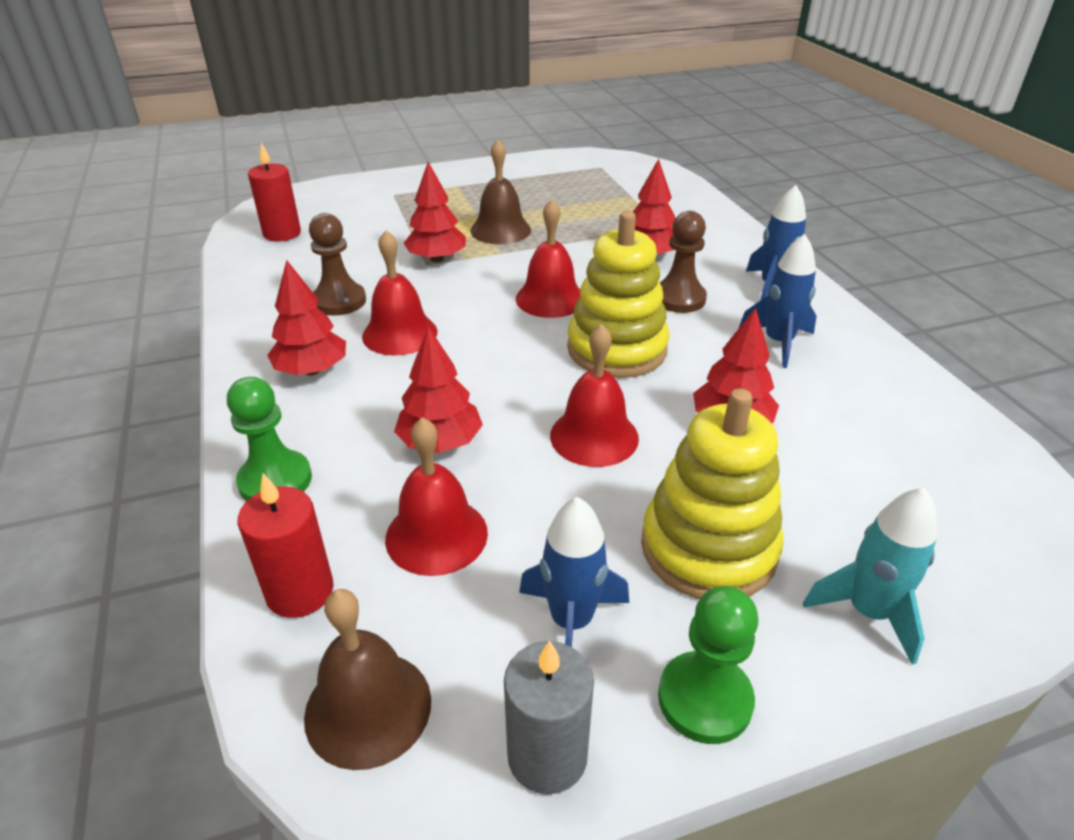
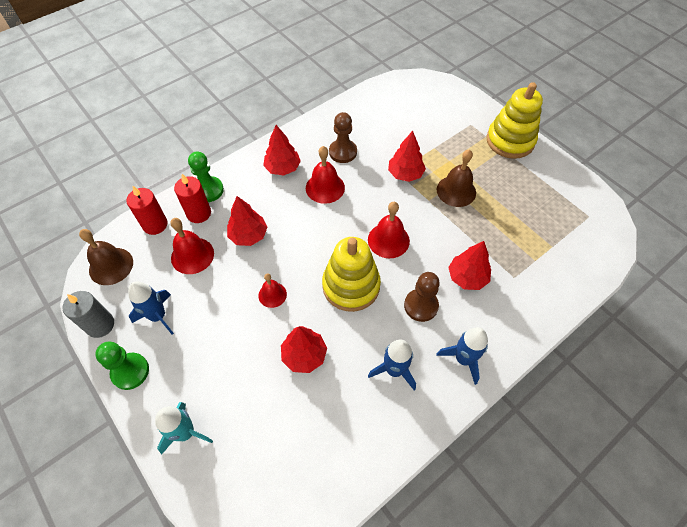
camera: 70 degrees right, 20 degrees up
(282, 233) = (396, 100): red candle -> red candle (199, 213)
(594, 436) = (272, 294): red bell -> red bell, size x0.63
(708, 548) = (209, 359): yellow stacking toy -> yellow stacking toy (510, 141)

